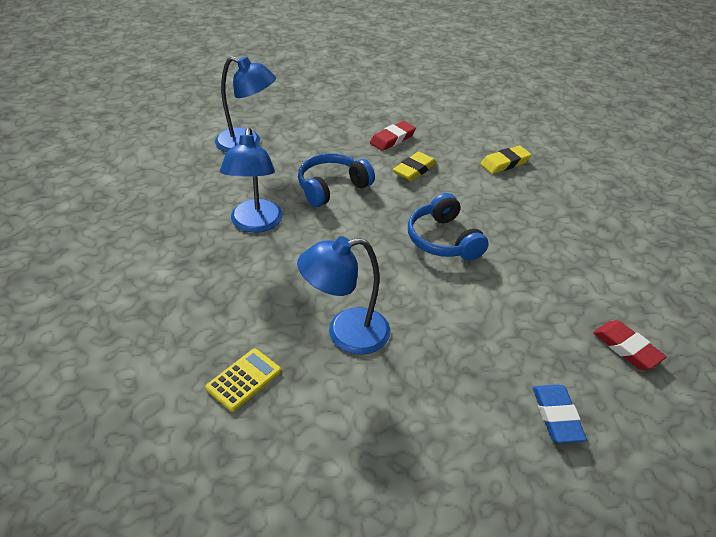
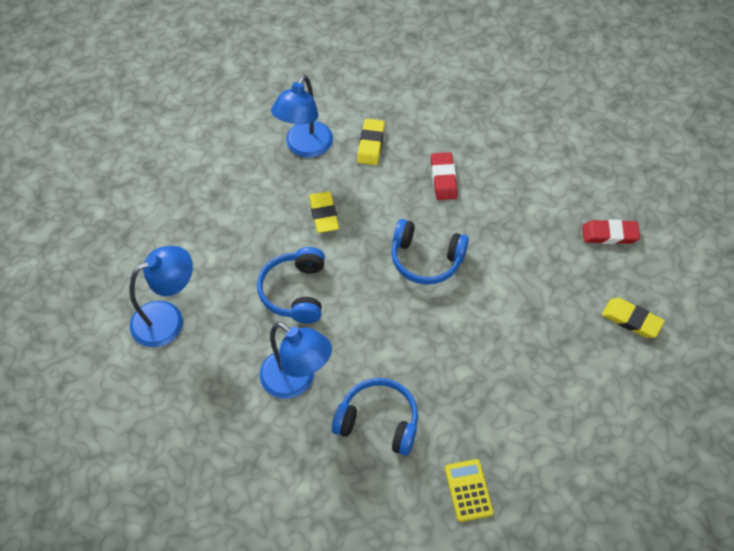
camera: 50 degrees left, 15 degrees up
(261, 286) = (378, 422): none -> blue headphones
(345, 333) = (473, 394): blue lamp -> blue lamp (305, 147)
(392, 139) = (265, 198): red eraser -> red eraser (443, 178)
(557, 416) = (631, 320): blue eraser -> yellow eraser

